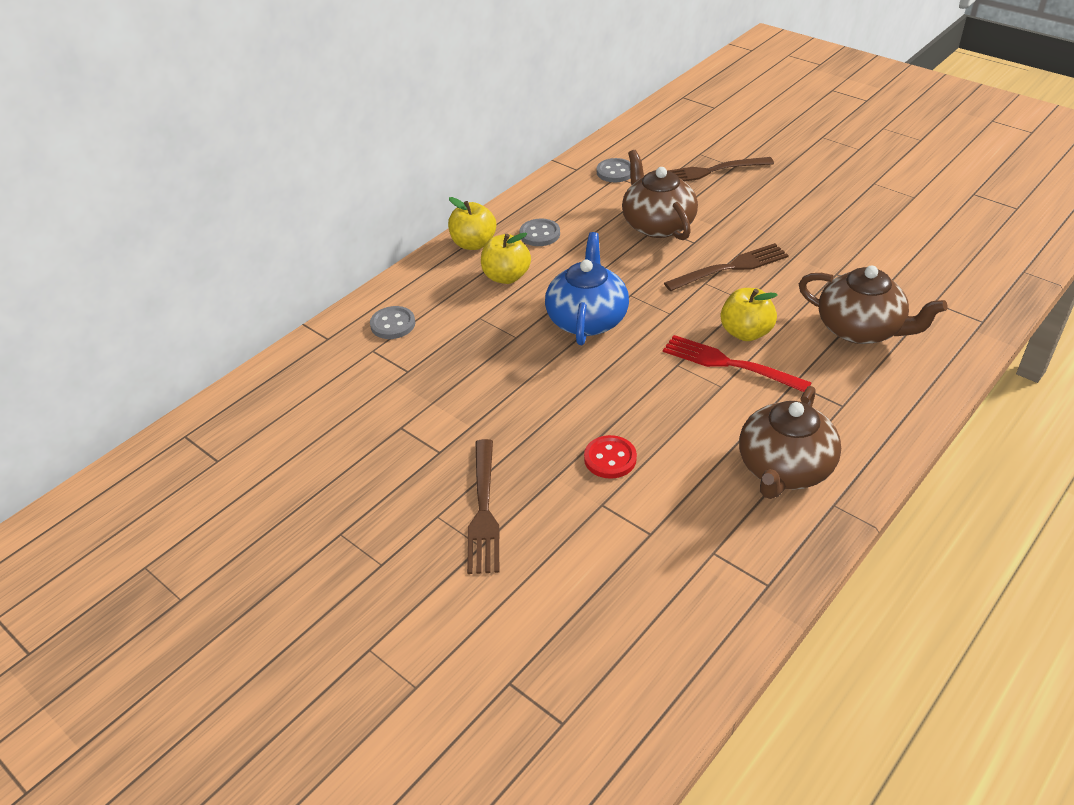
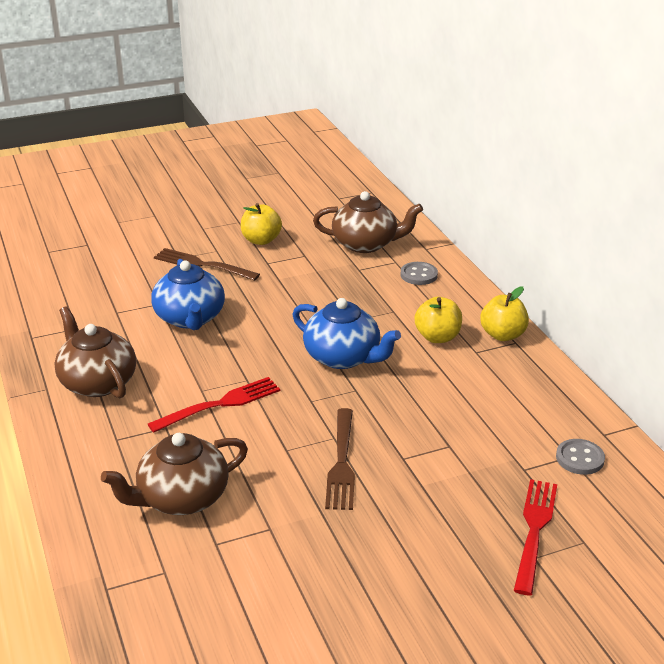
camera: 115 degrees right, 10 degrees down
(539, 234) = (491, 373): grey button -> none
(610, 458) = (190, 318): red button -> blue teapot
(657, 224) = (452, 447): brown teapot -> brown teapot (366, 244)
(709, 171) = (534, 530): brown fork -> red fork
(746, 332) = (246, 430): yellow apple -> yellow apple (261, 240)

